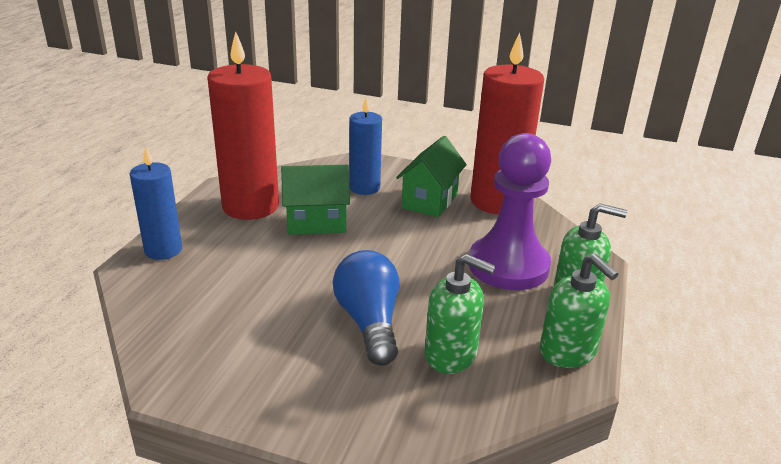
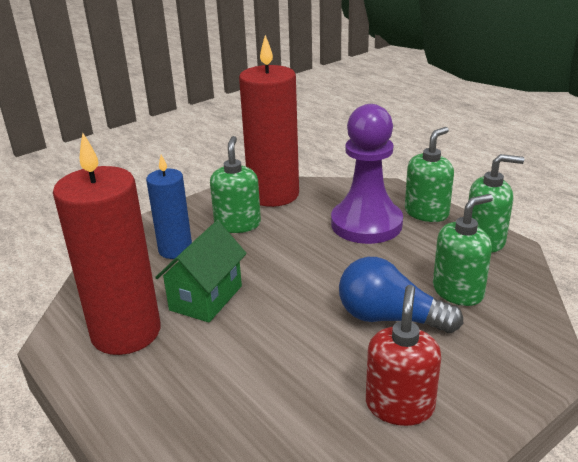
camera: 55 degrees left, 0 degrees up
(163, 250) = (146, 426): blue candle -> none
(254, 360) = (399, 405): none -> red soap dispenser
(430, 201) = (237, 224): green house -> green soap dispenser

